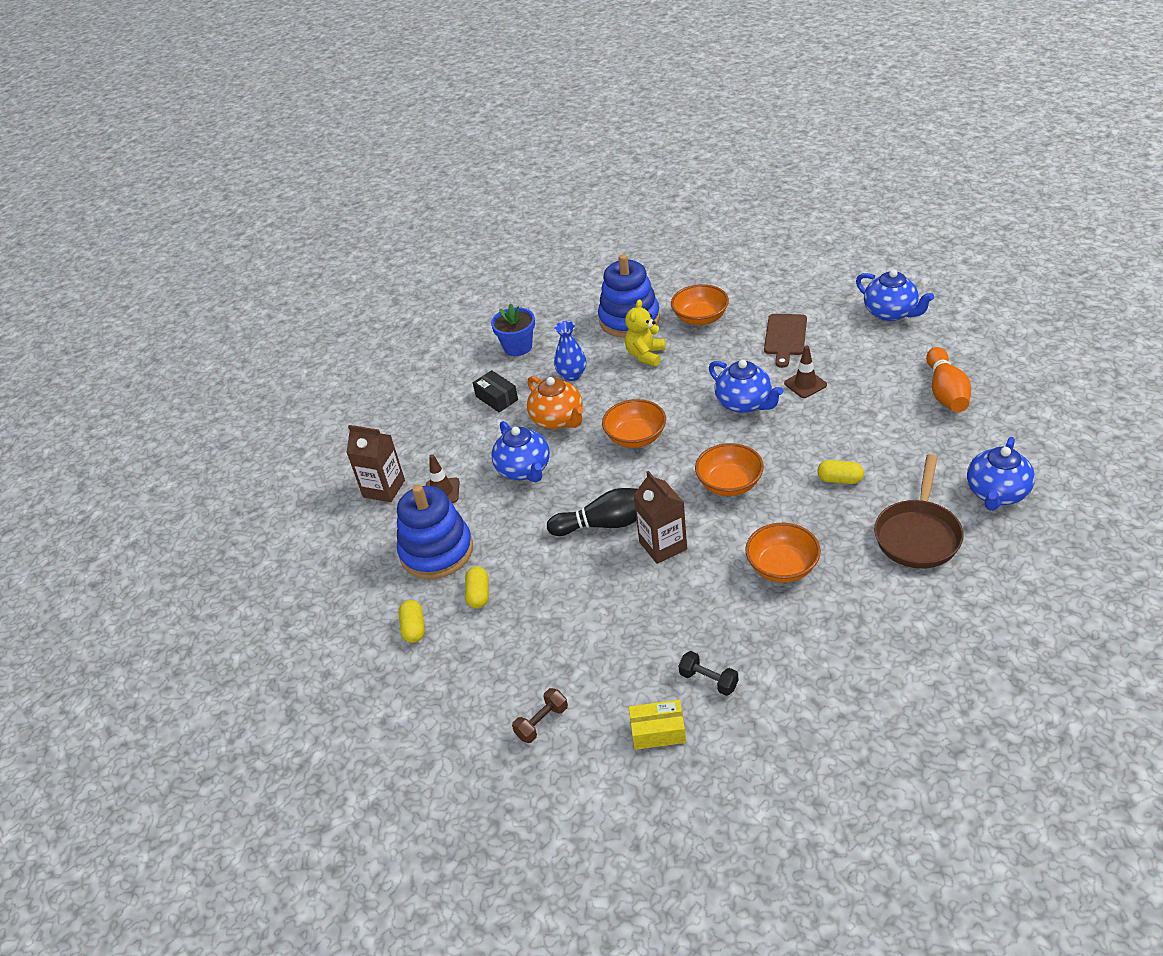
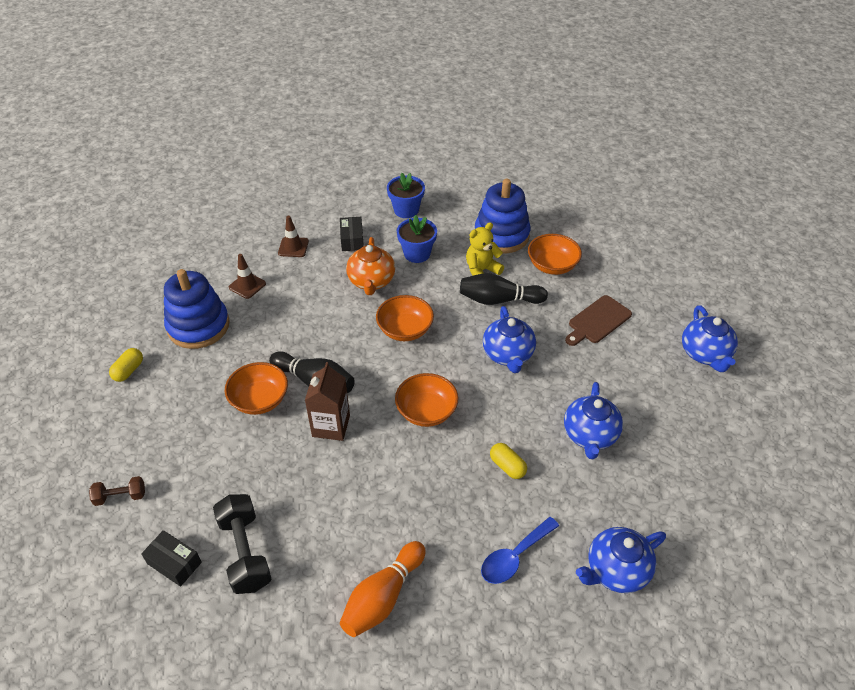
camera: 30 degrees right, 5 degrees up
(384, 489) = (219, 260): brown carton -> none
(478, 594) = (187, 375): yellow capsule -> none
(524, 470) = (310, 304): blue teapot -> blue teapot (590, 435)
(572, 375) = (417, 254): blue vase -> blue flower pot
(658, 731) = (174, 563): yellow box -> black box
(687, 368) = (499, 300): none -> black bowling pin
(708, 680) = (245, 552): black dumbbell -> black dumbbell, size x1.81
(782, 567) = (388, 505): orange bowl -> orange bowl (260, 400)
(805, 384) = (569, 370): brown traffic cone -> brown traffic cone (293, 247)
(918, 534) = (514, 557): brown pan -> blue spoon
(946, 392) = (673, 452): orange bowling pin -> orange bowling pin (383, 597)

